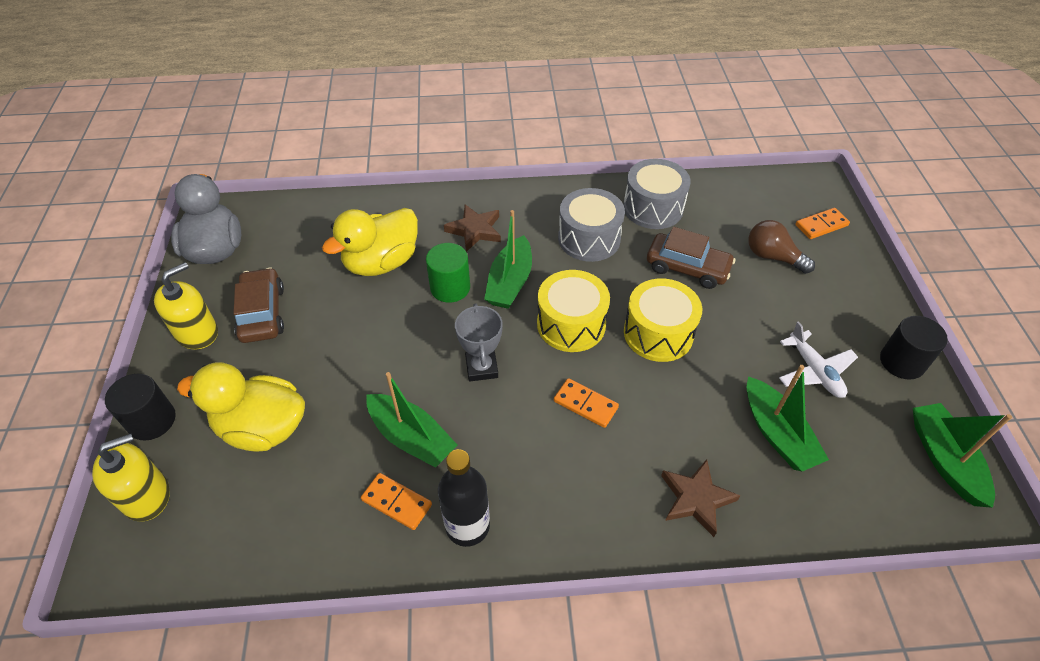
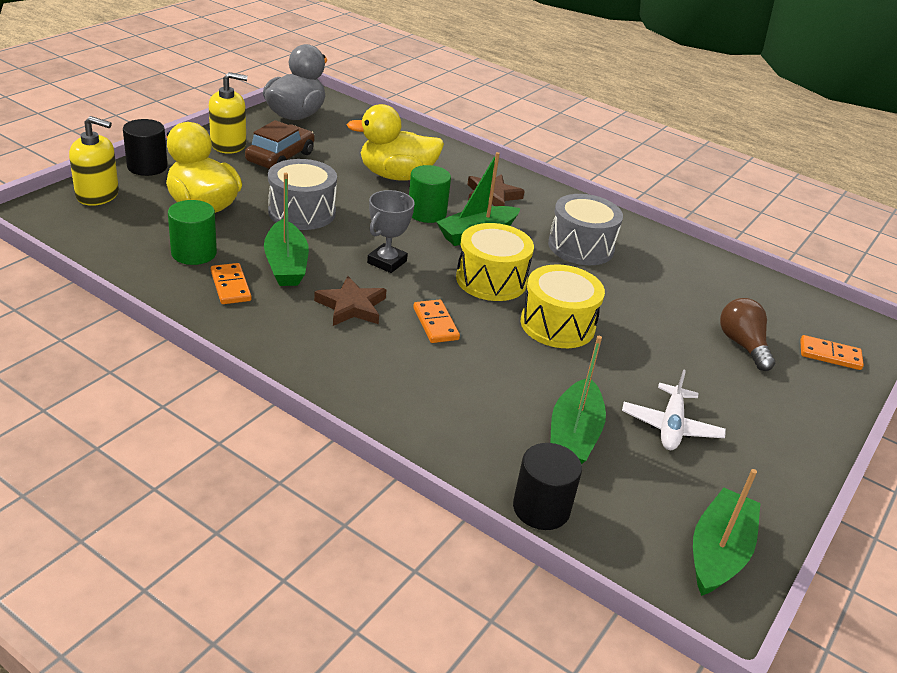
camera: 35 degrees right, 15 degrees down
(322, 491) = (194, 253): none -> green cylinder
(467, 526) = (258, 325): black bottle -> none
(653, 208) = (668, 260): grey drum -> grey drum (302, 212)
(687, 268) = (645, 307): brown car -> none
(696, 499) = (444, 421): brown star -> brown star (351, 306)
(902, 362) = (775, 475): black cylinder -> black cylinder (541, 508)

